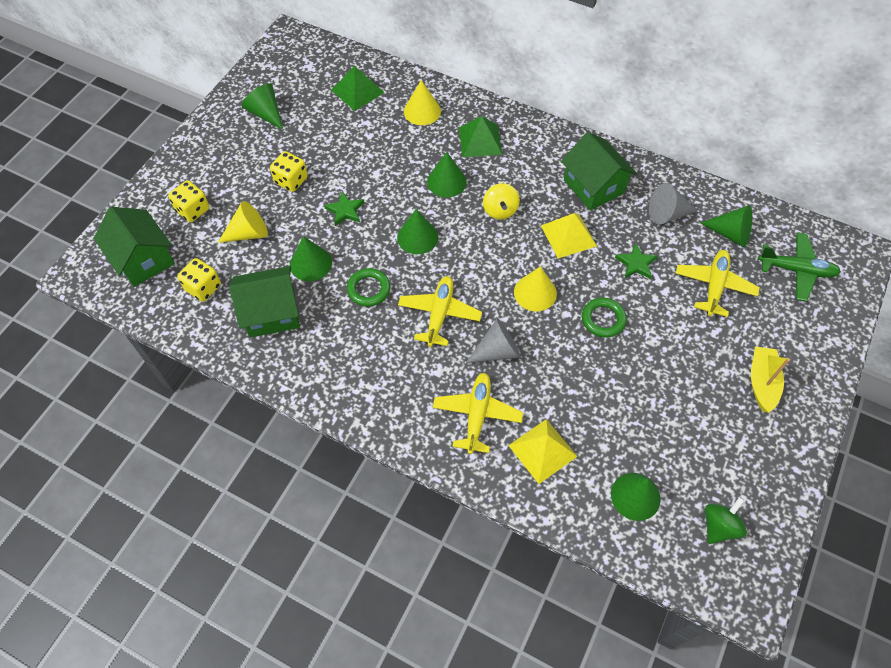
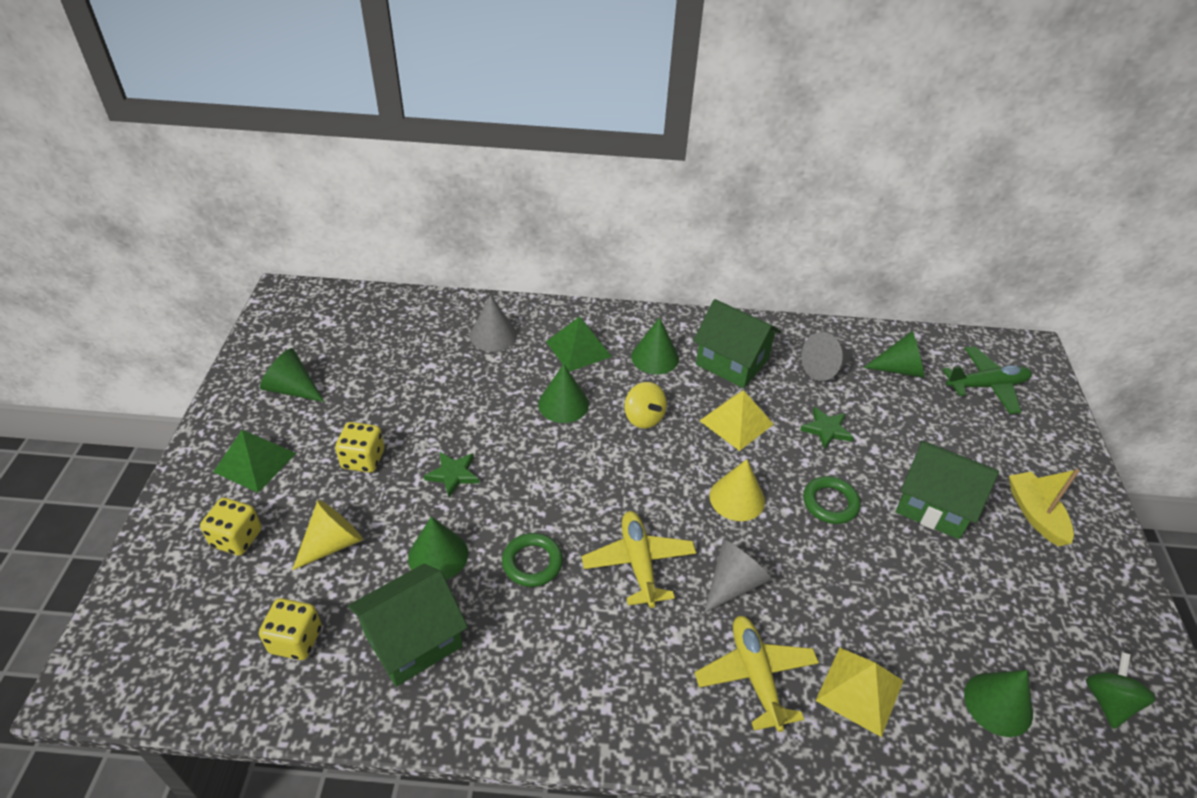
camera: 25 degrees left, 15 degrees down
(143, 259) = (185, 631): green house -> green house (934, 505)
(357, 91) = (402, 333): green pyramid -> green pyramid (255, 462)
(417, 237) = (561, 478): green cone -> green cone (655, 357)
(422, 111) = (493, 335): yellow cone -> grey cone
(714, 286) = (920, 428): yellow plane -> none

